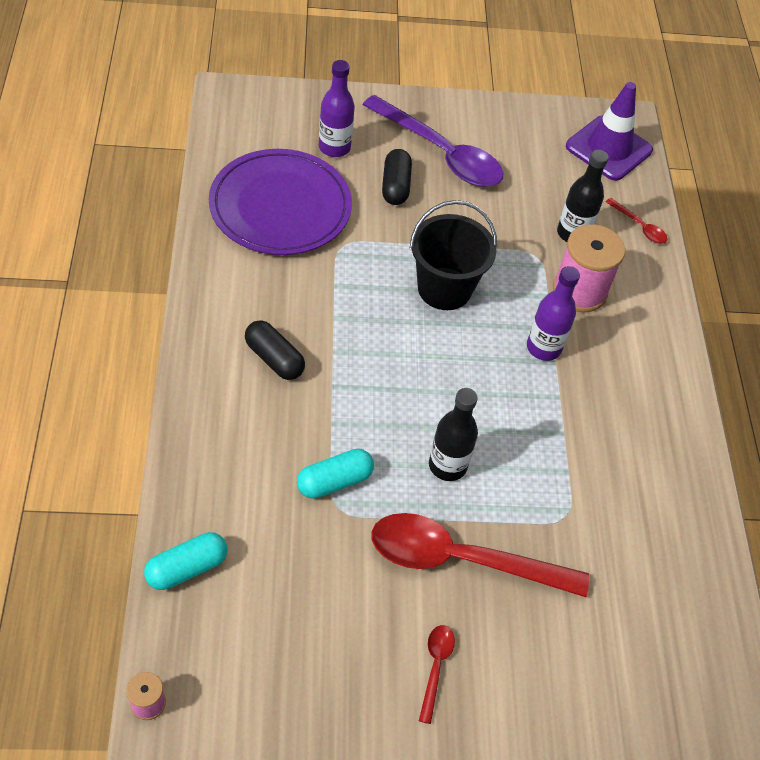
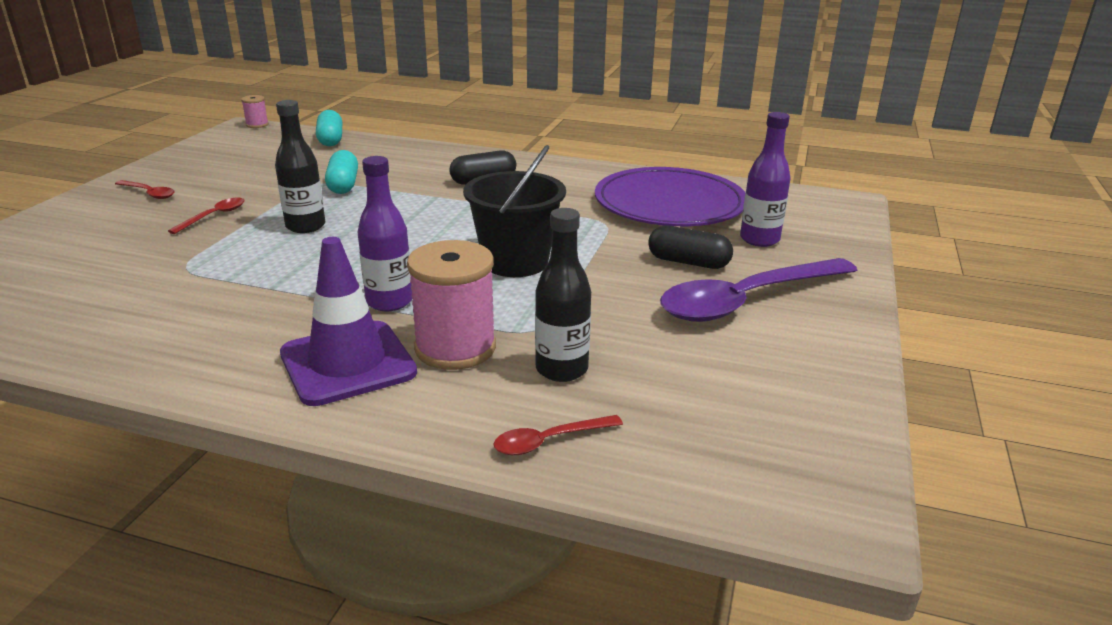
camera: 115 degrees right, 25 degrees down
(462, 559) = (214, 216): red spoon -> red spoon, size x0.43
(608, 148) = (752, 462): purple traffic cone -> purple traffic cone (348, 363)

